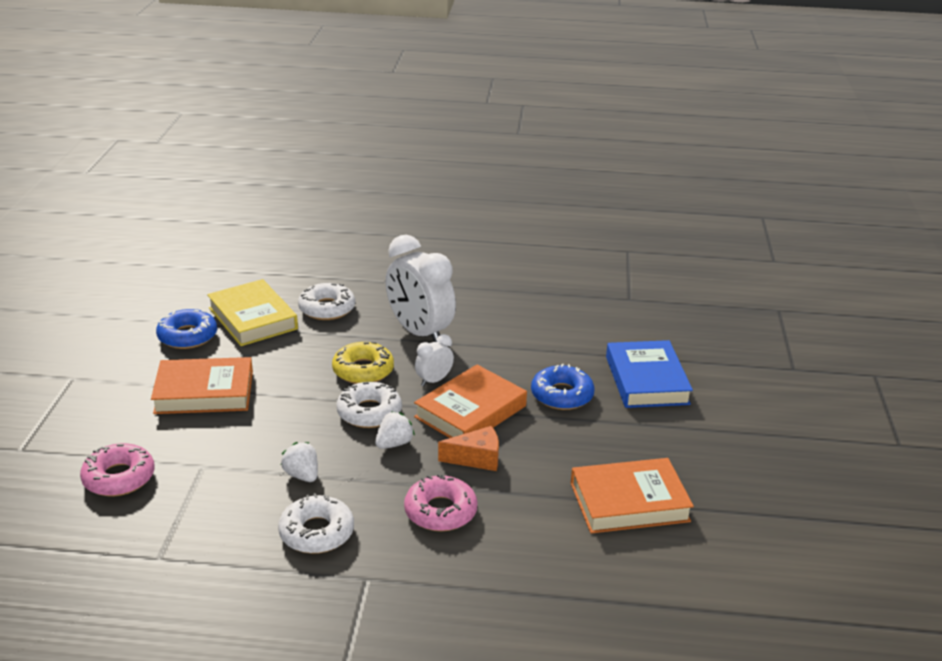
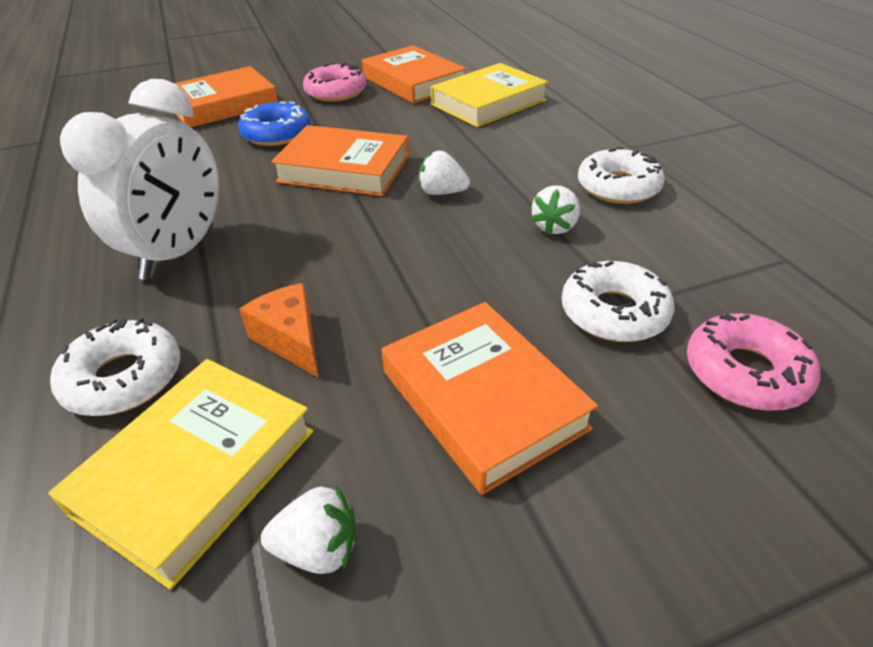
camera: 115 degrees left, 10 degrees up
(187, 336) = (318, 549): blue donut -> white strawberry
(363, 370) = (307, 264): yellow donut -> none
(369, 412) = (399, 226): white donut -> white donut (614, 312)
(434, 380) = (297, 206): white clock -> none
(440, 511) = (513, 141): pink donut -> pink donut (336, 92)
(476, 458) = (421, 146): orange cheese -> orange cheese (290, 339)
(536, 532) = (488, 102): none -> yellow book
(647, 380) = (222, 105): blue book -> orange book

